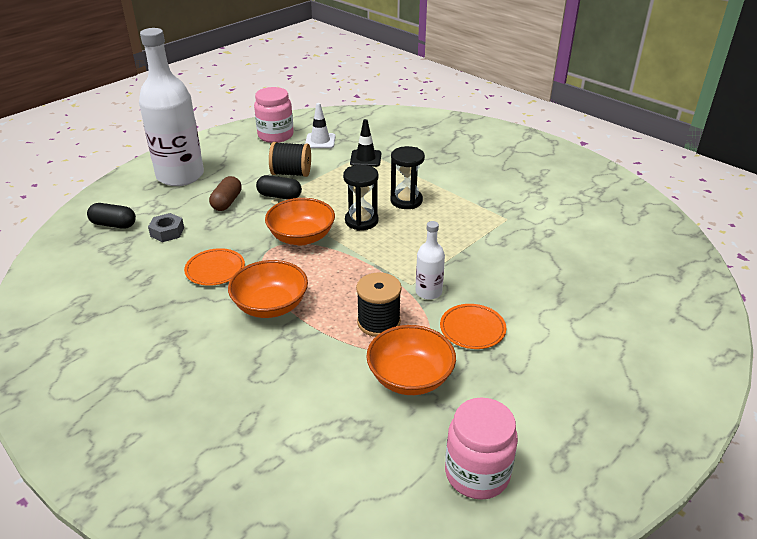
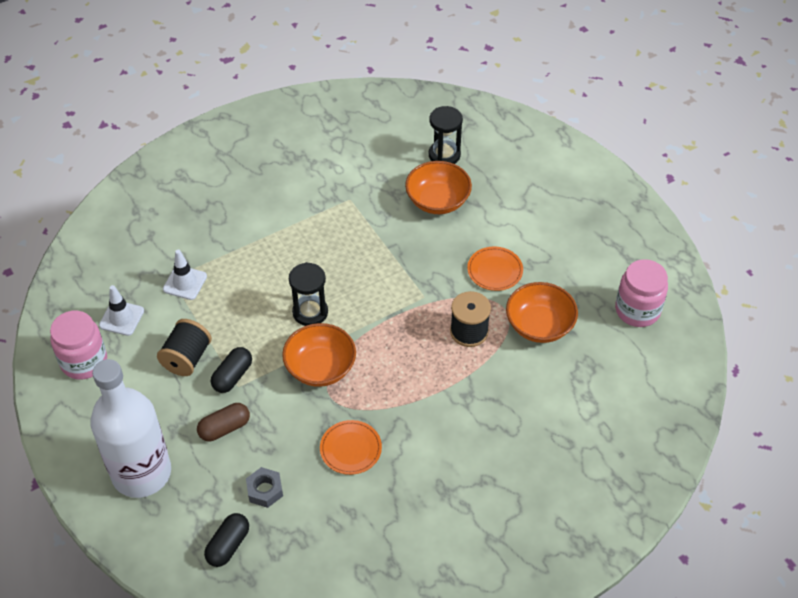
camera: 75 degrees left, 15 degrees up
(227, 202) = (224, 428): brown capsule -> brown capsule turned 60 degrees counterclockwise
(270, 306) = (423, 408): orange bowl -> orange bowl (437, 201)
(365, 158) = (185, 283): black traffic cone -> white traffic cone
(406, 201) = (287, 267): black hourglass -> black hourglass (444, 155)
(428, 292) = (439, 287): white bottle -> none

